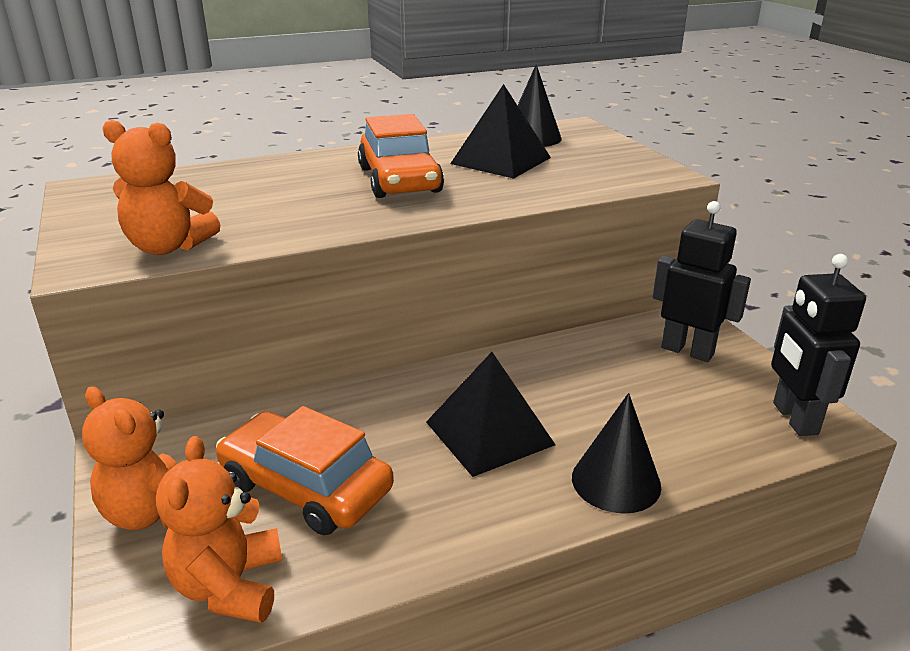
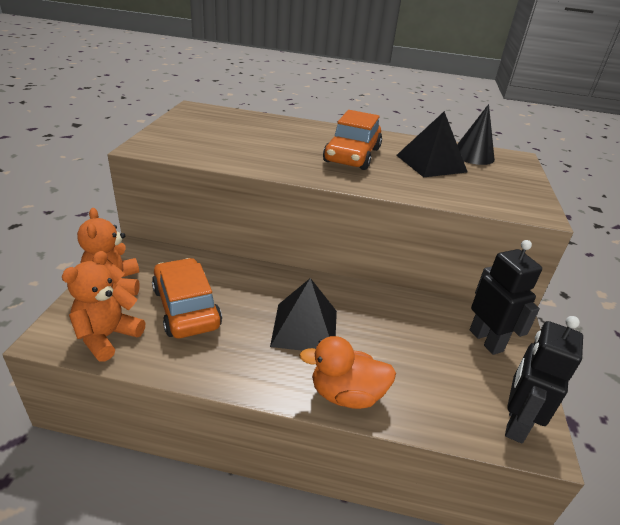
camera: 30 degrees right, 5 degrees up
(168, 247) = (190, 151): orange teddy bear -> none
(616, 481) = (346, 394): black cone -> orange duck

